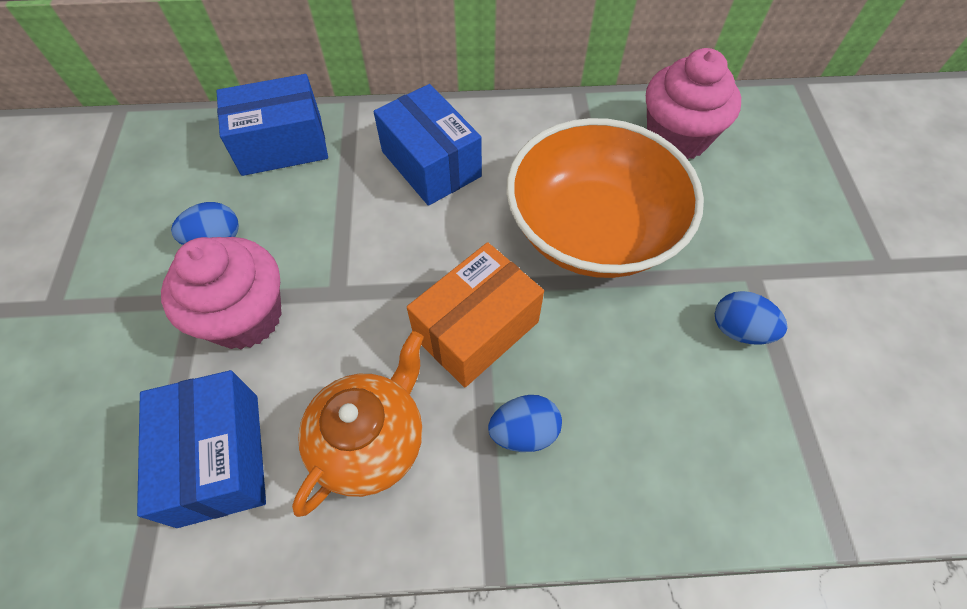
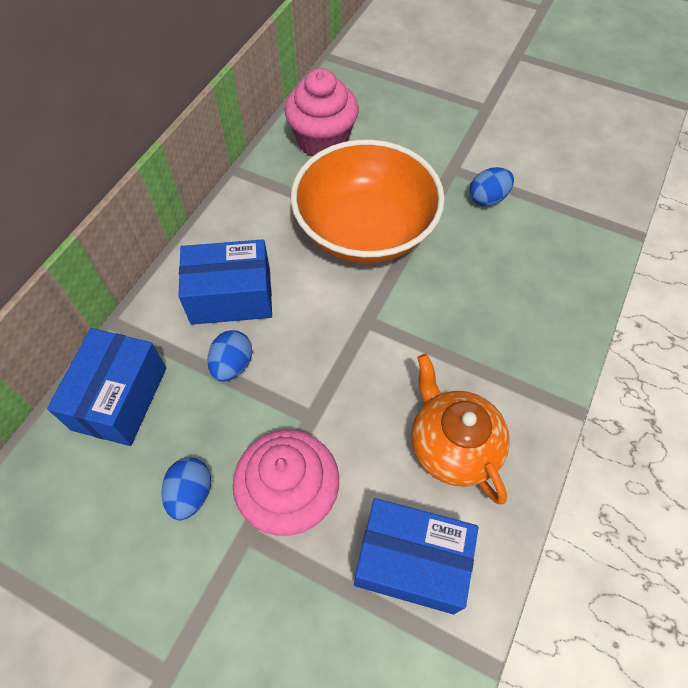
camera: 60 degrees left, 0 degrees up
(476, 329) = (402, 338): orange box -> none
(524, 432) = (494, 348): blue egg -> blue egg (232, 365)

